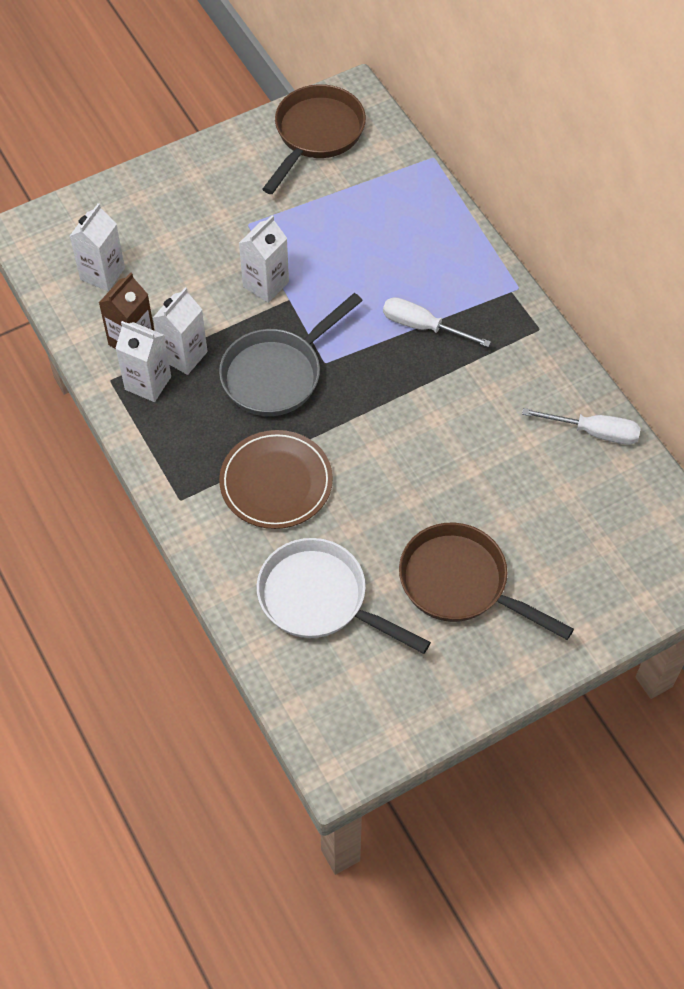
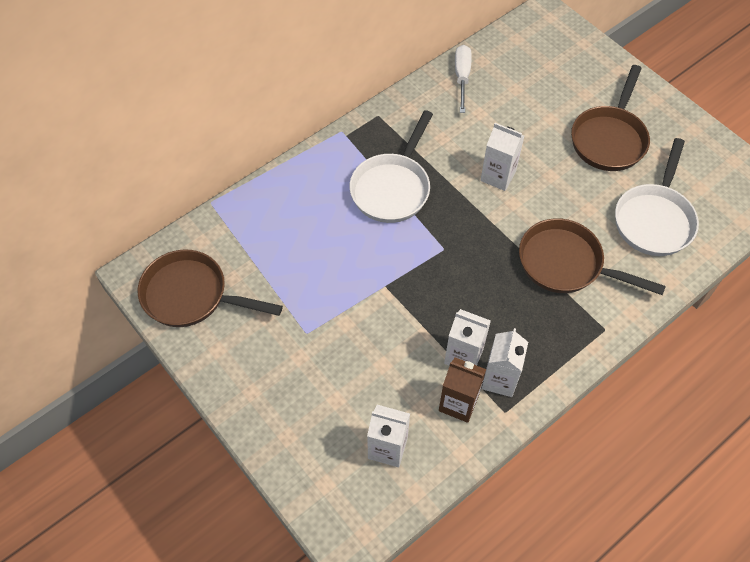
camera: 100 degrees left, 0 degrees up
(266, 284) = (372, 306): white carton -> white carton (498, 176)
(276, 482) = (566, 264): brown plate -> brown pan
(277, 373) = (463, 281): grey pan -> none
(422, 326) = (392, 188): white screwdriver -> white pan

